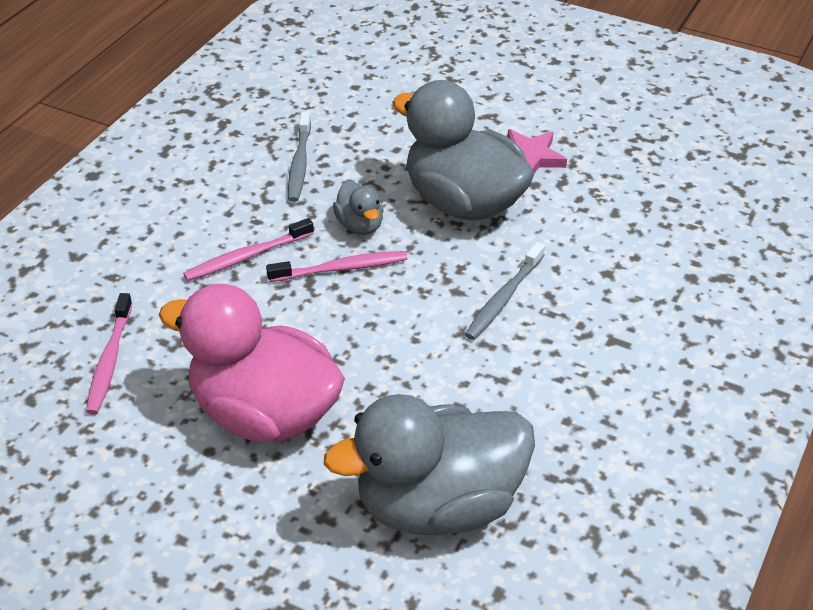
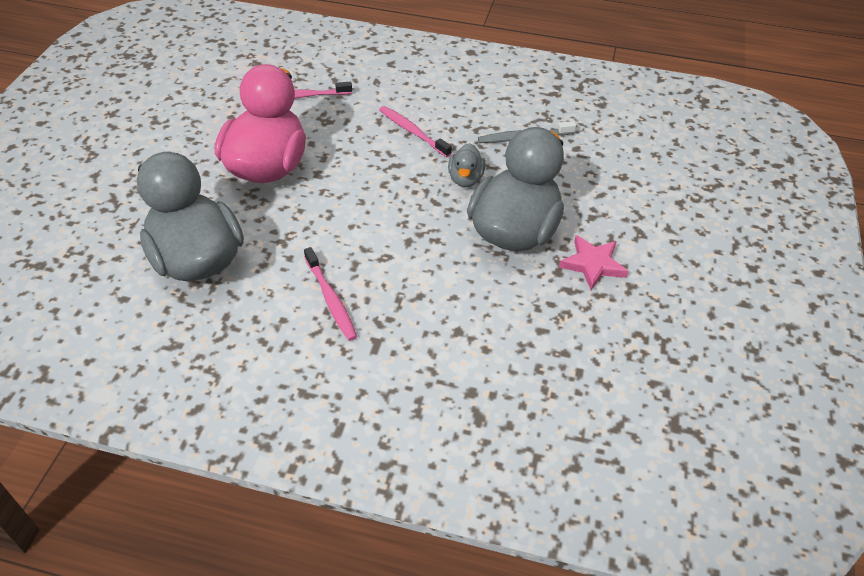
camera: 75 degrees right, 5 degrees up
(340, 268) = (414, 177): pink toothbrush -> pink toothbrush (330, 299)
(360, 225) = (465, 179): grey duck -> grey duck turned 45 degrees counterclockwise
(504, 298) = (408, 269): grey toothbrush -> none

